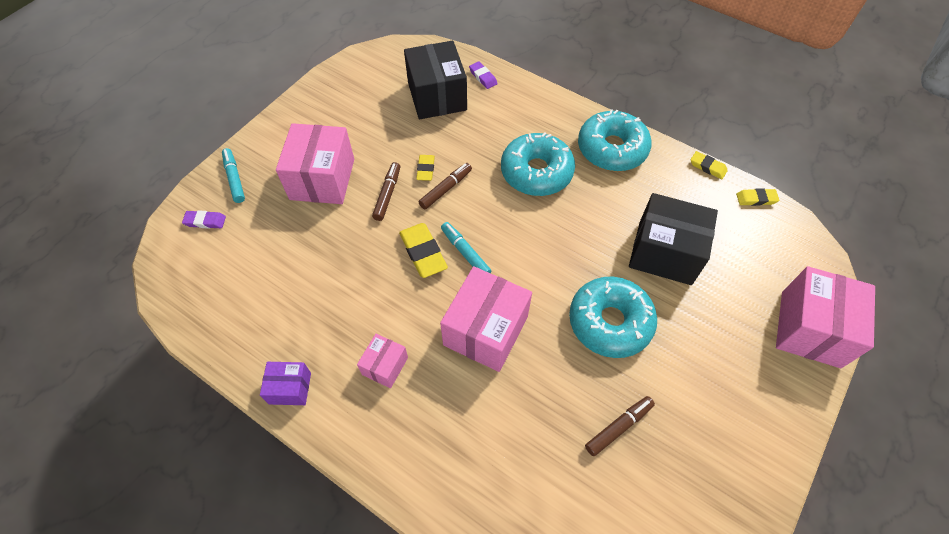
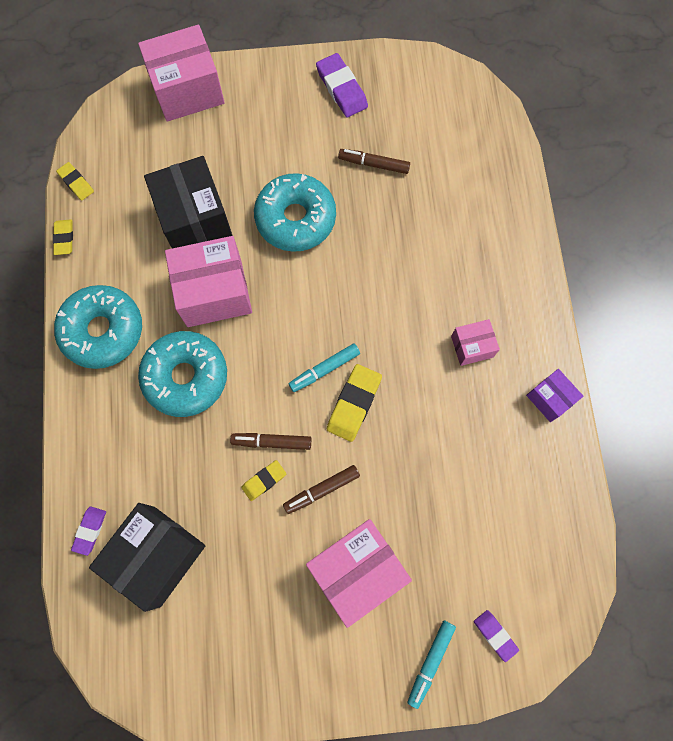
camera: 130 degrees left, 15 degrees up
(465, 252) = (324, 369): turquoise marker -> turquoise marker turned 45 degrees clockwise
(485, 330) = (380, 299): pink box -> pink box (214, 292)
(730, 466) = (342, 88): none -> purple eraser

